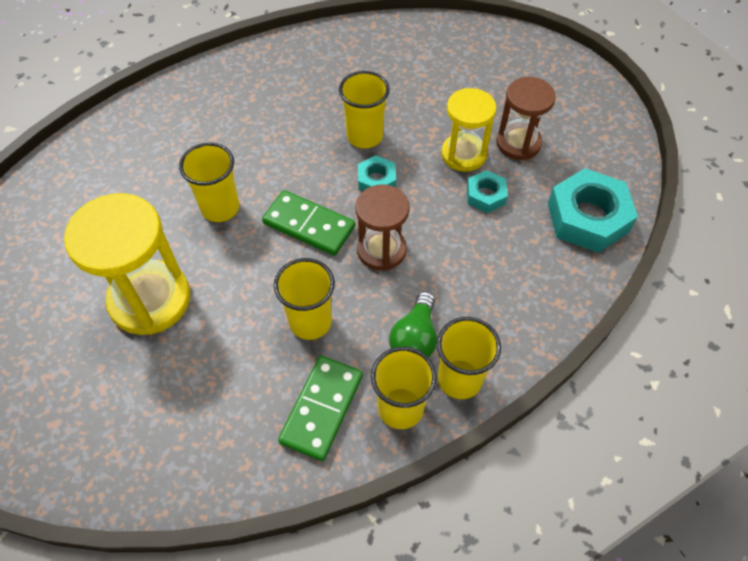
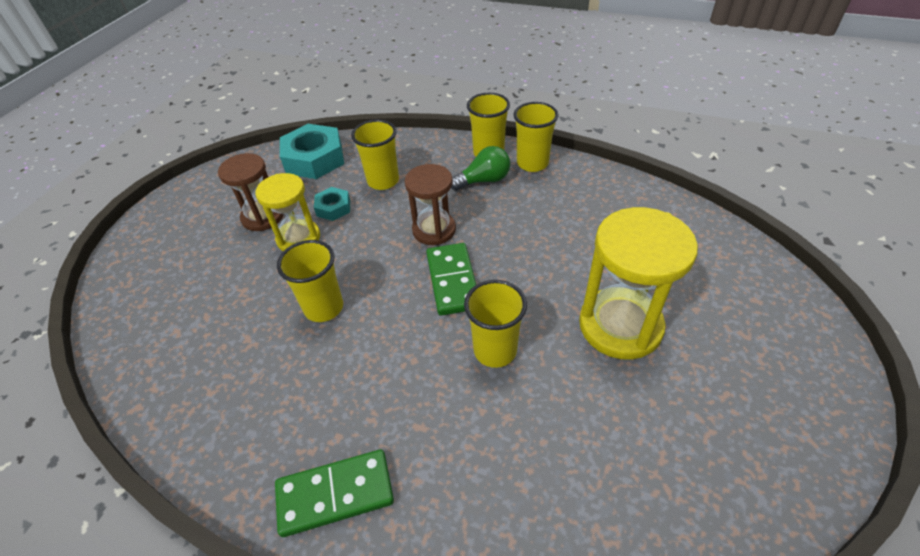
camera: 125 degrees left, 10 degrees down
(310, 322) = (527, 228): yellow cup -> yellow cup (383, 181)
(322, 409) = (572, 189): green domino -> green domino (335, 493)
(376, 180) = (369, 270): turquoise nut -> none

